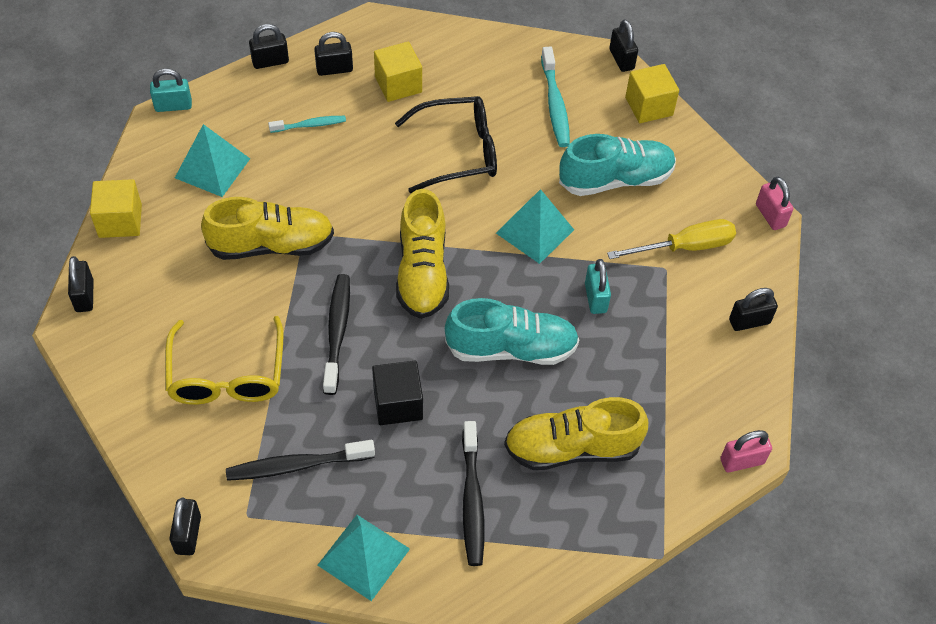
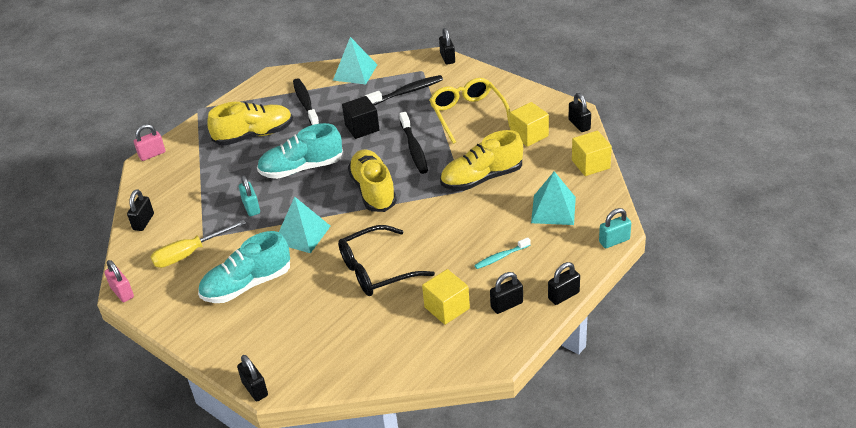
camera: 170 degrees right, 15 degrees down
(555, 104) = (308, 329): turquoise toothbrush -> none
(649, 106) = (225, 351): yellow cube -> yellow cube (529, 135)
(749, 321) = (143, 222): black padlock -> black padlock turned 45 degrees counterclockwise

